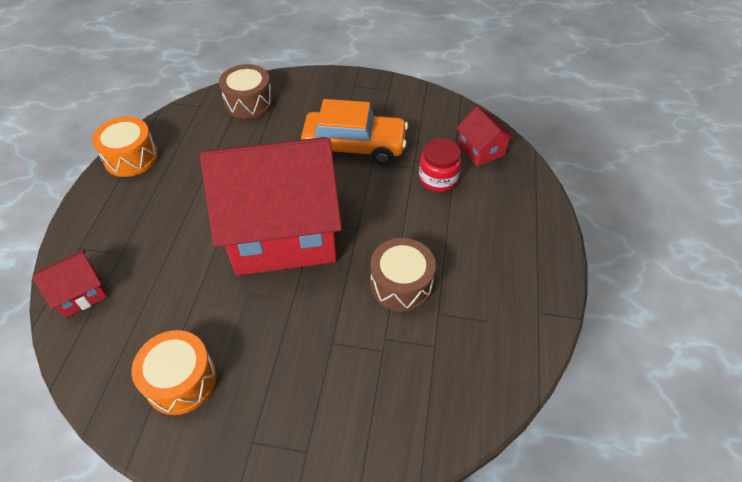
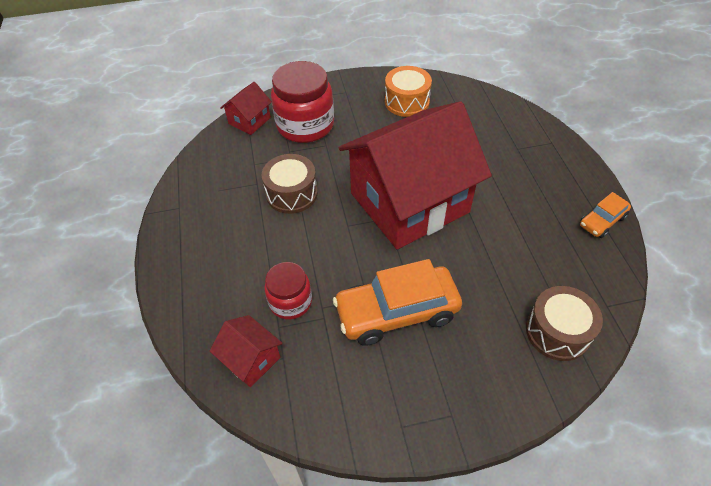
camera: 160 degrees right, 0 degrees up
(80, 293) = (516, 120): red house -> red house (249, 121)
(131, 157) = (602, 221): orange drum -> orange car
(344, 390) = (305, 125): none -> red jar

